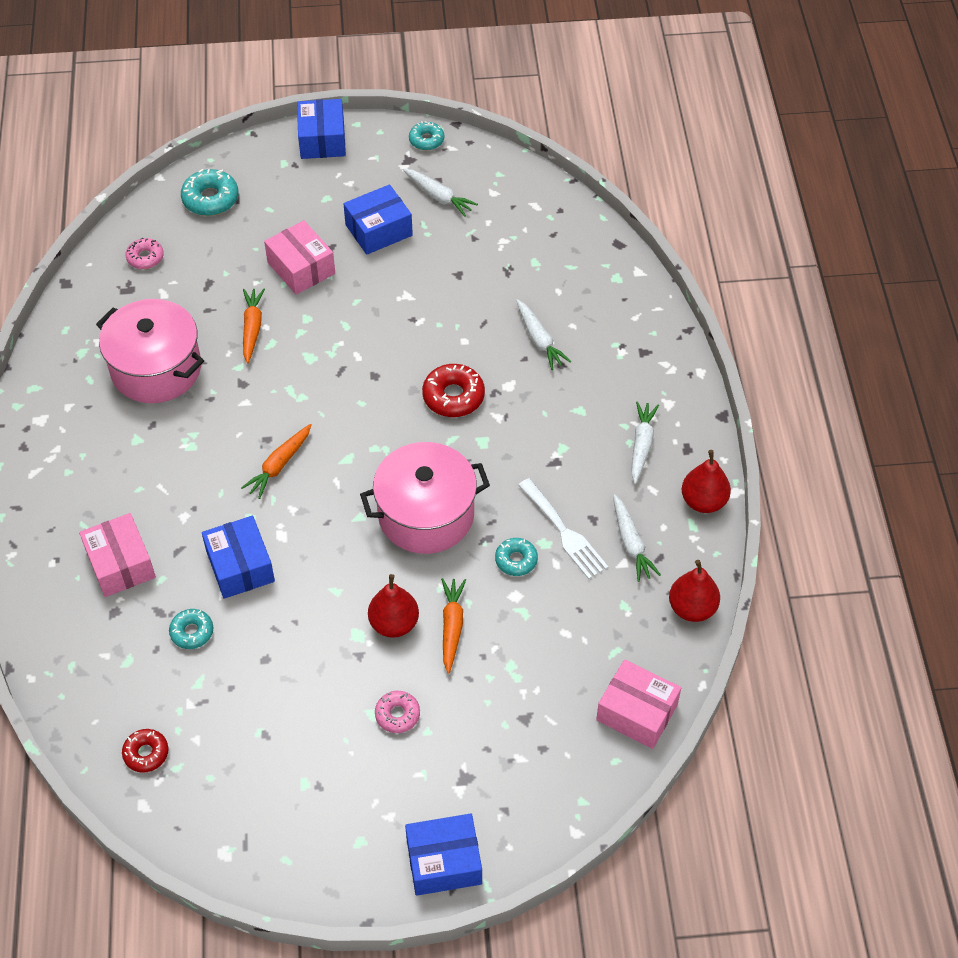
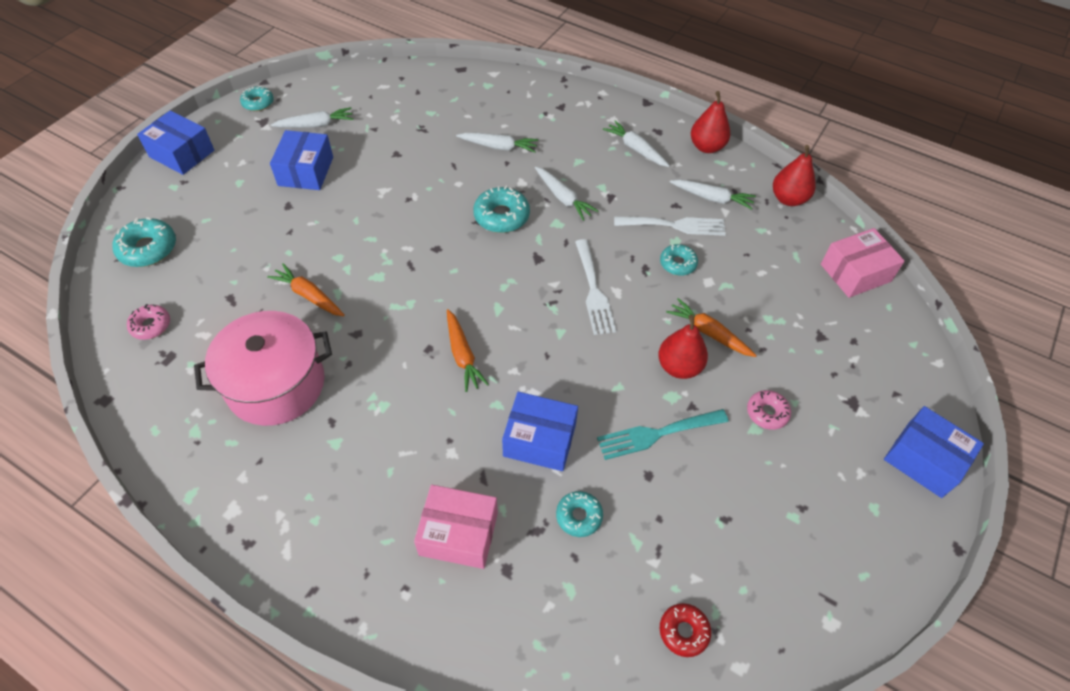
camera: 55 degrees left, 0 degrees up
(301, 268) = (286, 233): pink box -> none
(309, 644) = (657, 434): none -> turquoise fork
(426, 515) = (594, 291): pink pot -> white fork
(444, 862) = (924, 460): blue box -> blue box turned 75 degrees counterclockwise
(453, 396) = (501, 216): red donut -> turquoise donut
(519, 427) = (563, 198): none -> white carrot

